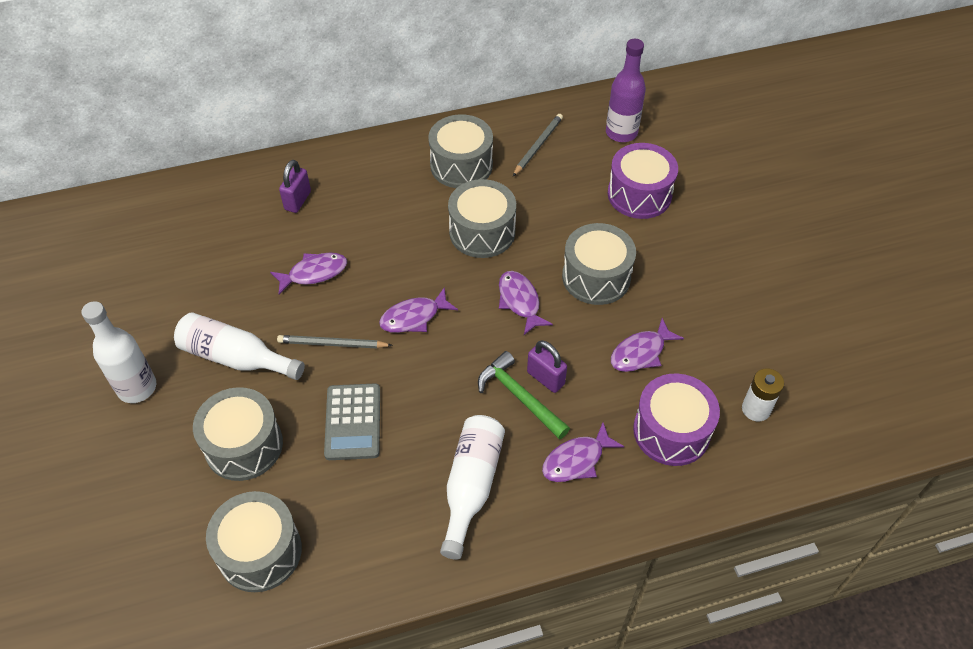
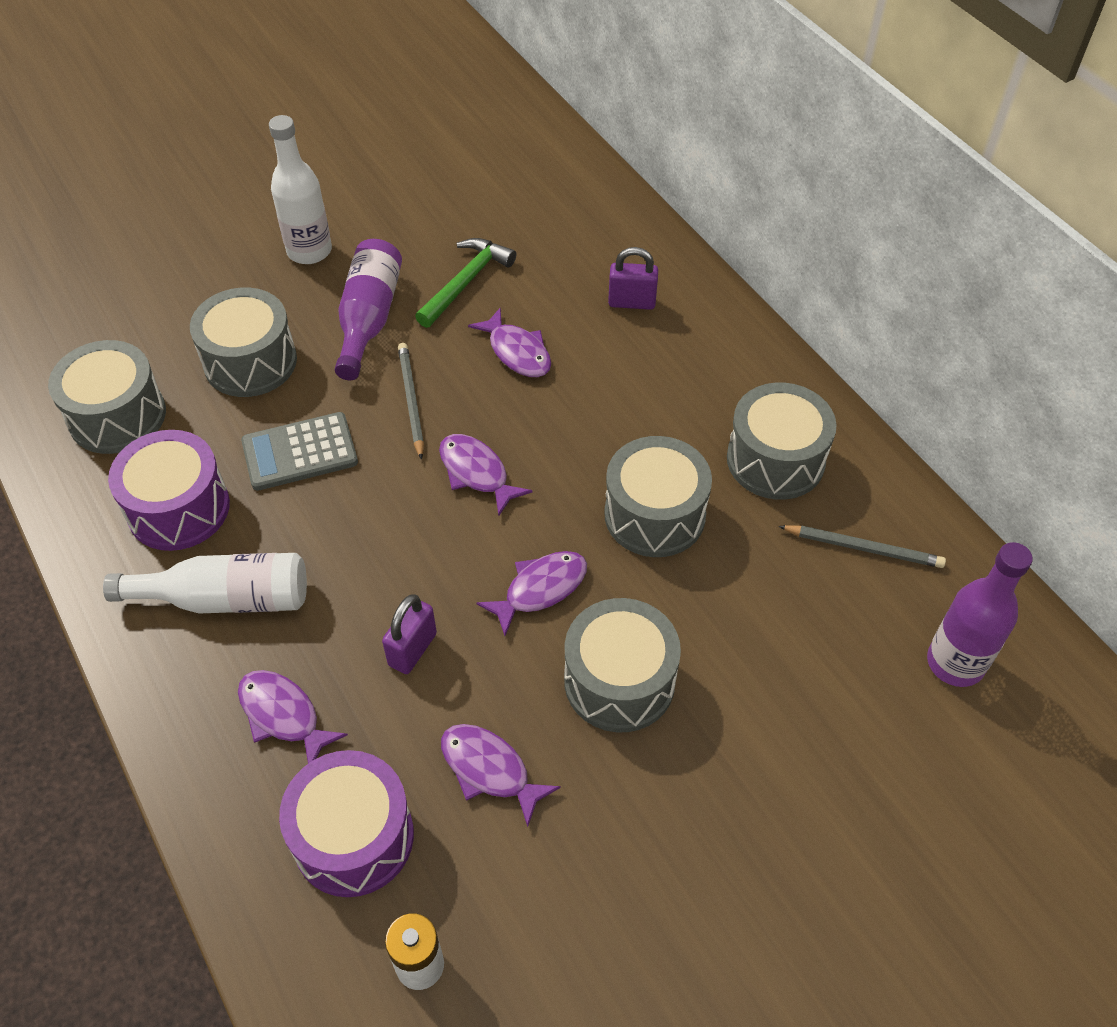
camera: 75 degrees right, 0 degrees up
(236, 358) = (369, 319): white bottle -> purple bottle
(519, 397) = (374, 624): green hammer -> green hammer (465, 282)
(639, 194) = (821, 715): purple drum -> purple drum (178, 508)

